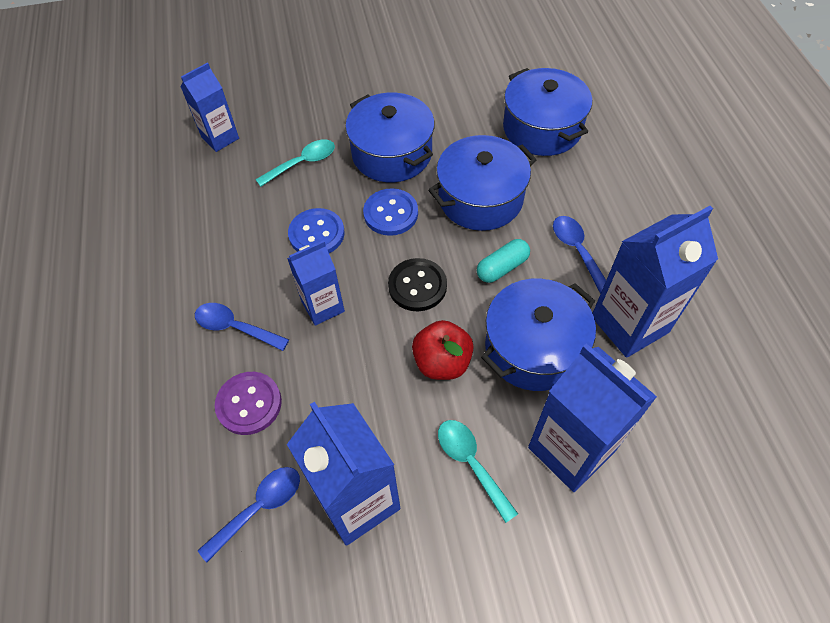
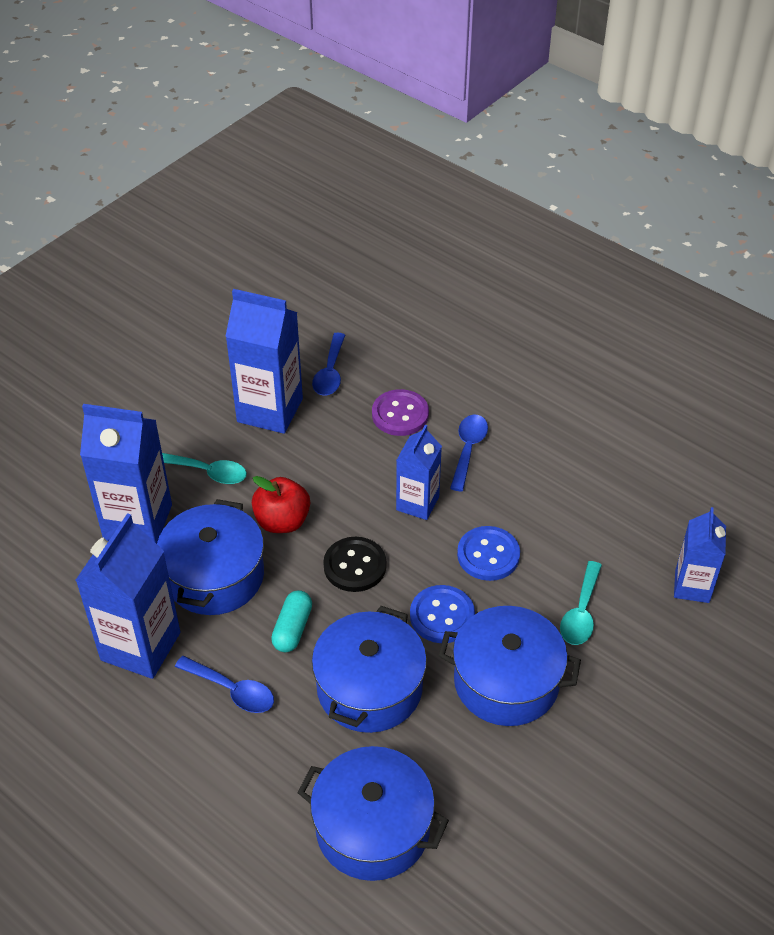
camera: 140 degrees right, 10 degrees down
(235, 327) = (468, 449): blue spoon -> blue spoon turned 60 degrees counterclockwise

